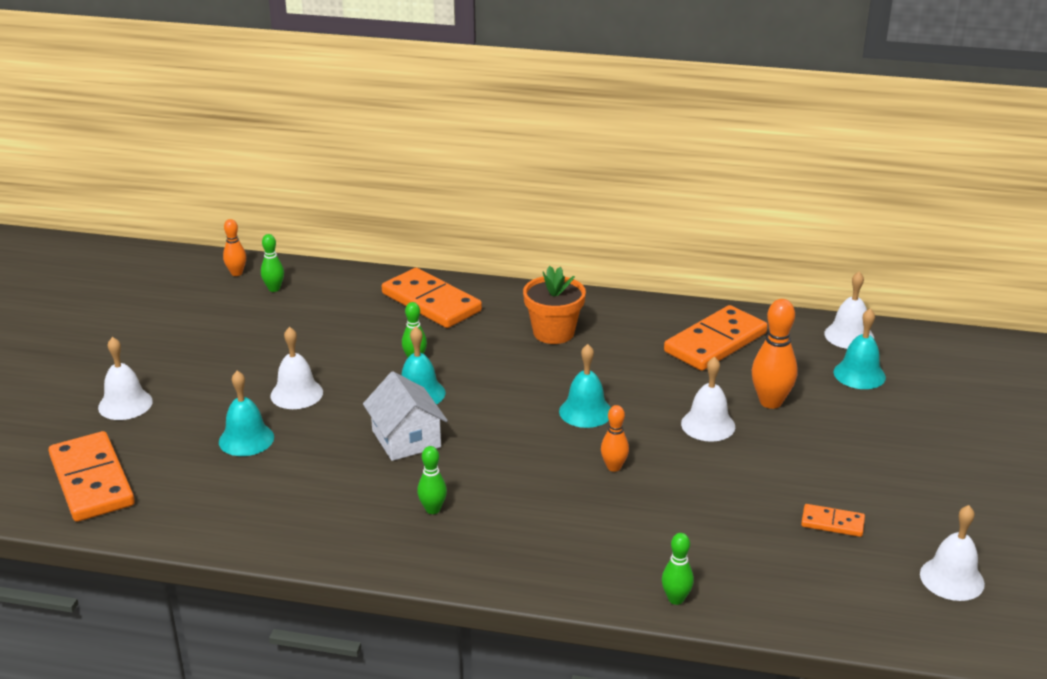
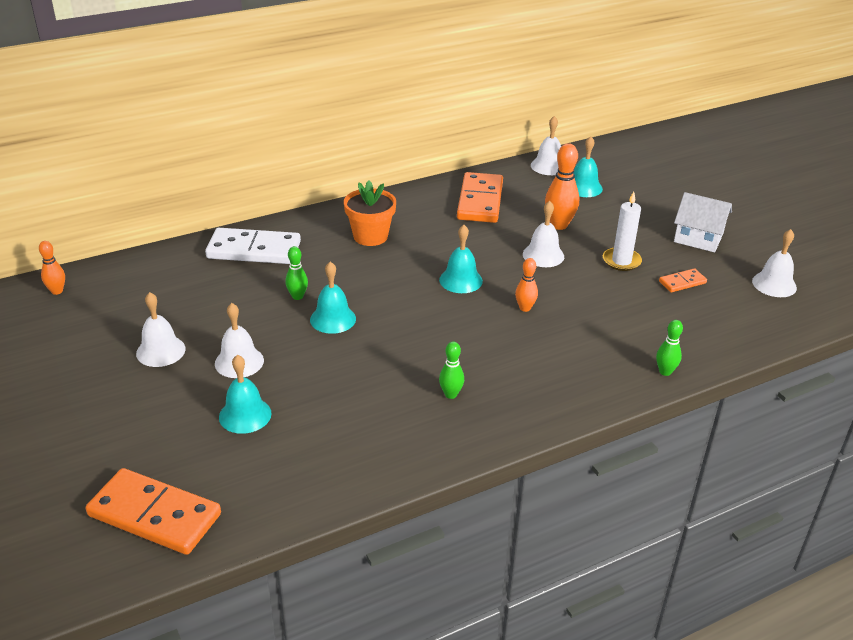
camera: 40 degrees left, 5 degrees up
(125, 404) = (99, 439): white bell -> white bell (161, 351)
(274, 289) = (109, 290): green bowling pin -> none
(406, 439) = (366, 355): white house -> white house (698, 238)
(431, 302) = (254, 250): orange domino -> white domino
(790, 469) = (621, 261): none -> white candle

